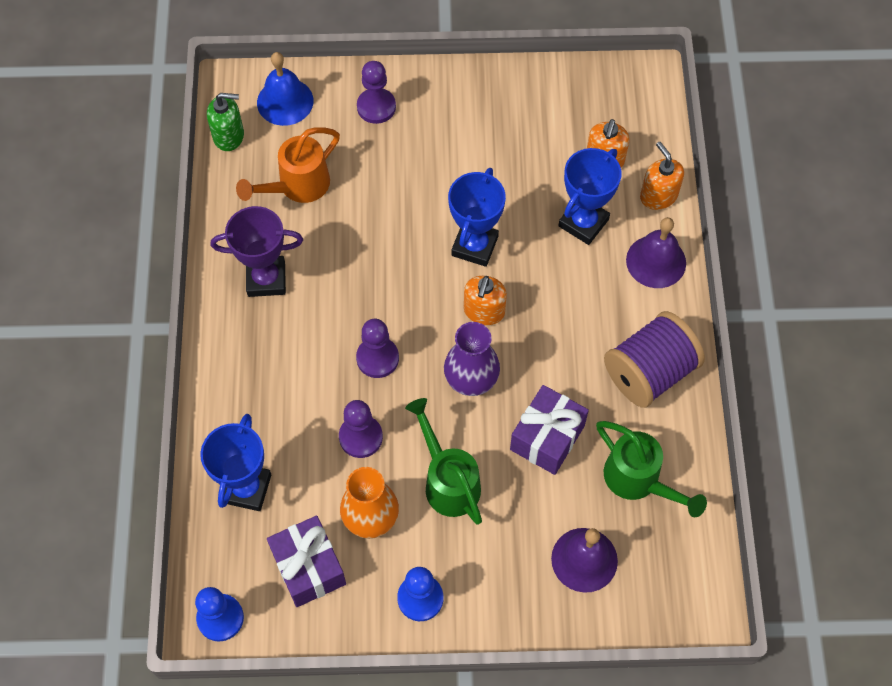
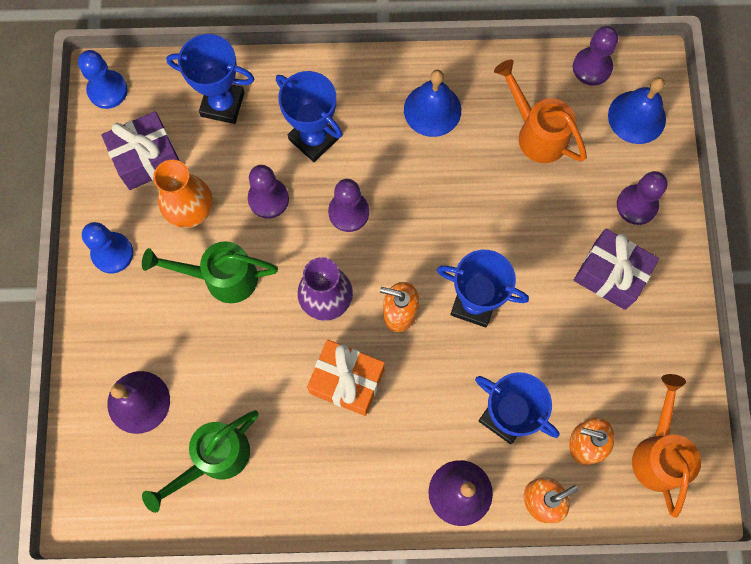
camera: 90 degrees right, 10 degrees up
(229, 136) = (592, 67): green soap dispenser -> purple pawn
(266, 279) = (432, 110): purple trophy -> blue bell
(293, 393) = (313, 139): none -> blue trophy
(448, 481) = (222, 277): green watering can -> green watering can turned 150 degrees counterclockwise
(547, 437) = (263, 371): purple gift -> purple gift (610, 275)
(555, 358) = (347, 381): none -> orange gift
(610, 105) = (658, 453): none -> orange watering can
(649, 372) = (330, 477): purple spool -> none

